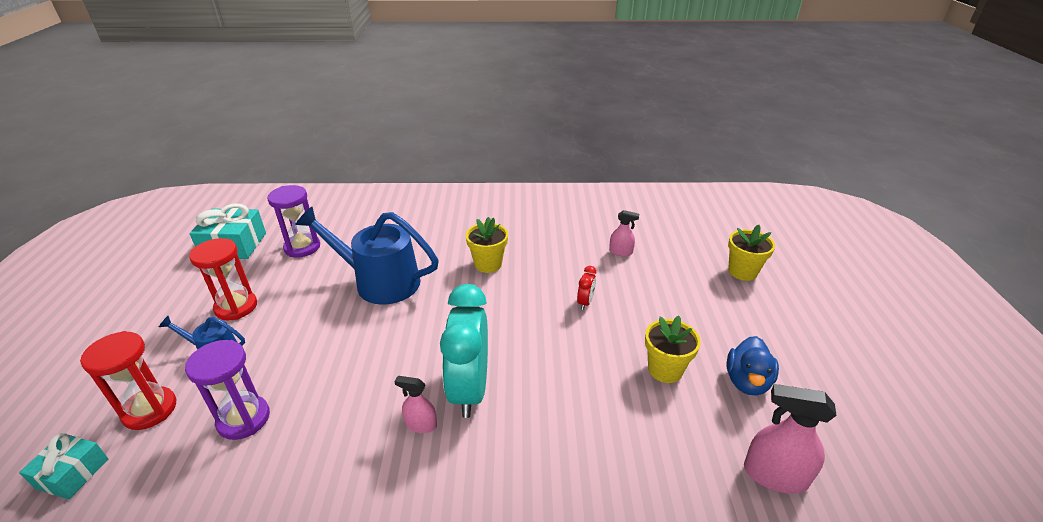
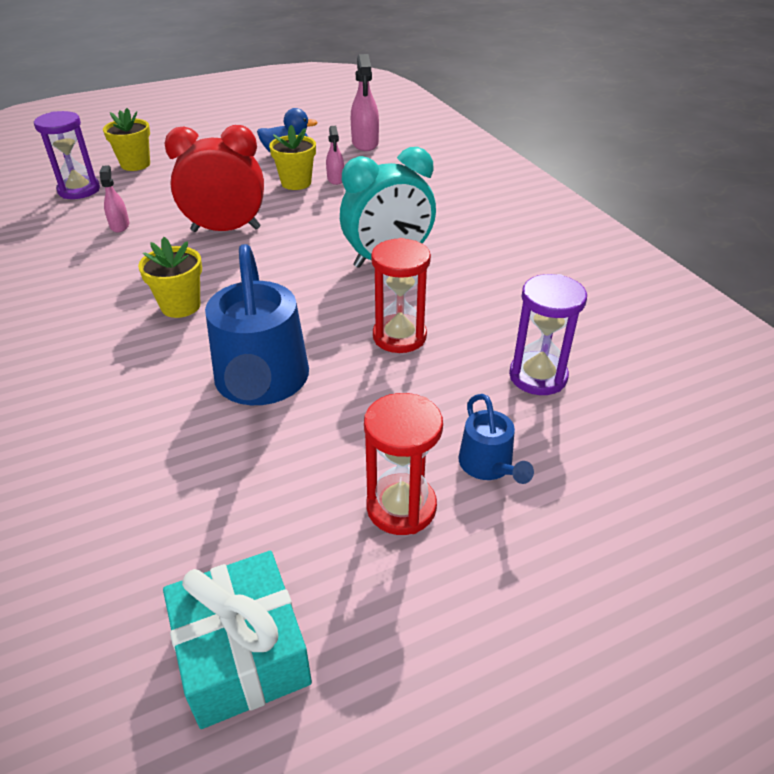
camera: 115 degrees left, 5 degrees up
(72, 473) = (705, 460): turquoise gift -> none
(150, 410) = (601, 460): red hourglass -> red hourglass (399, 336)
(302, 247) = (209, 525): purple hourglass -> purple hourglass (79, 190)
(421, 424) = (445, 271): pink spray bottle -> pink spray bottle (335, 179)
(585, 302) = (226, 230): red clock -> red clock, size x2.42

